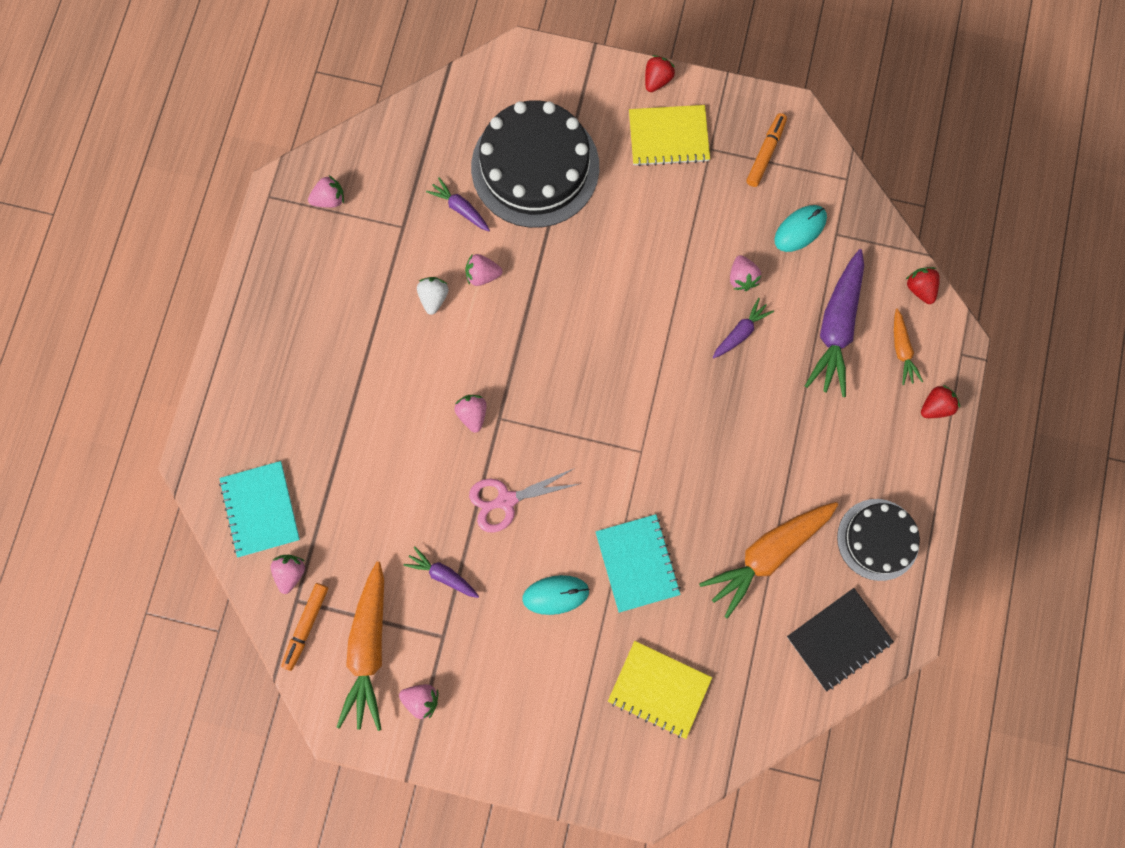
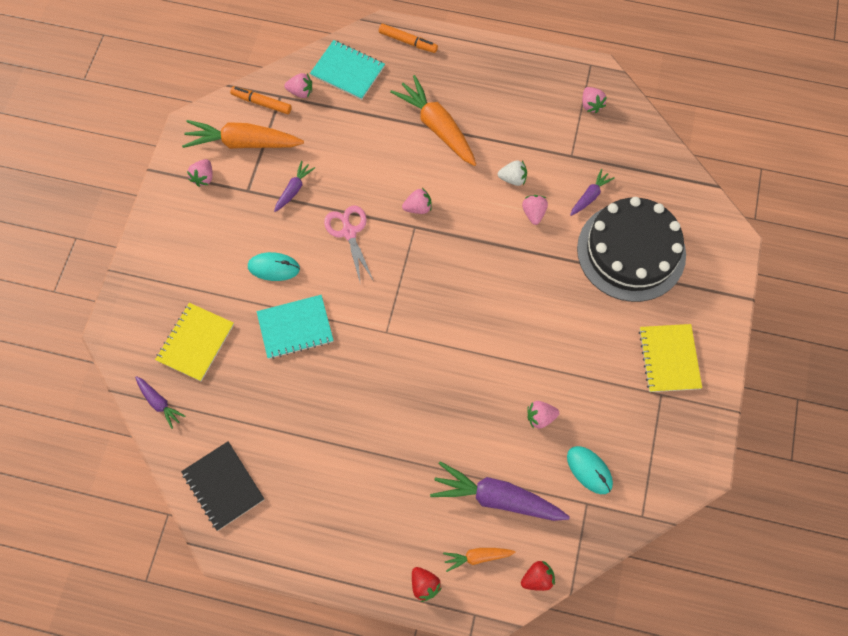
camera: 90 degrees right, 10 degrees down
(261, 509) = (347, 71): turquoise notebook -> turquoise notebook turned 45 degrees clockwise
(555, 595) = (274, 267): turquoise mouse -> turquoise mouse turned 75 degrees counterclockwise
(657, 80) = (723, 350): red strawberry -> none
(740, 332) = (490, 414): purple carrot -> purple carrot (159, 403)
(765, 153) = (661, 442): orange marker -> orange marker (408, 42)
(767, 554) = (297, 430): orange carrot -> orange carrot (437, 127)
(878, 539) = (305, 525): black cake -> none

